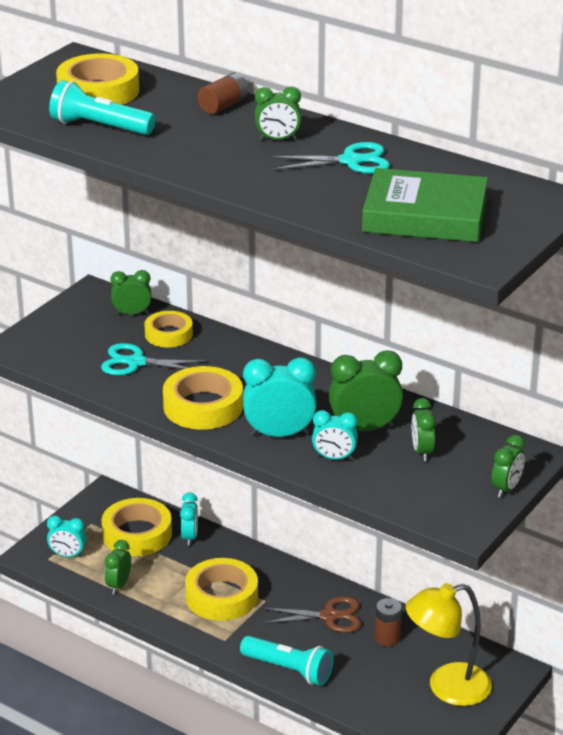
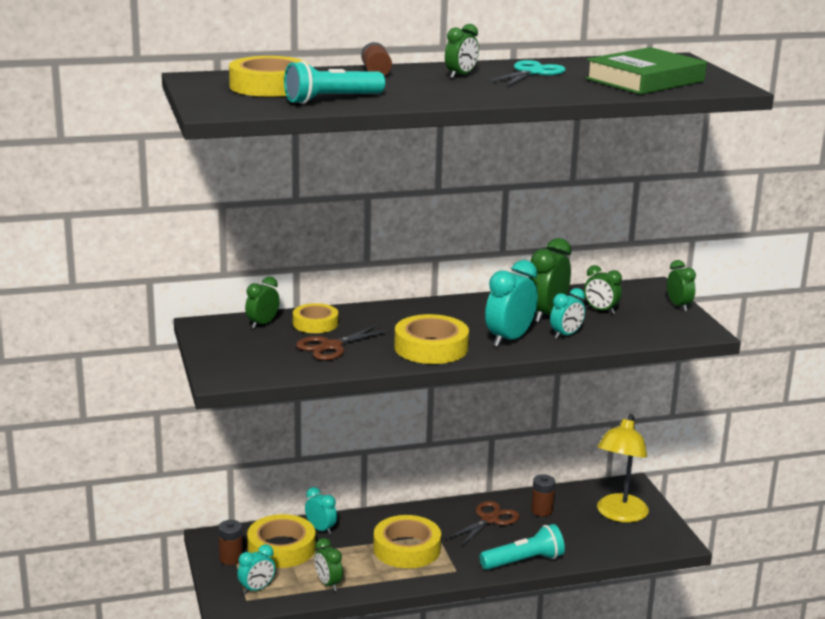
camera: 50 degrees left, 10 degrees down
(91, 519) = (231, 558): none -> brown battery
(136, 362) = (331, 346): turquoise scissors -> brown scissors

